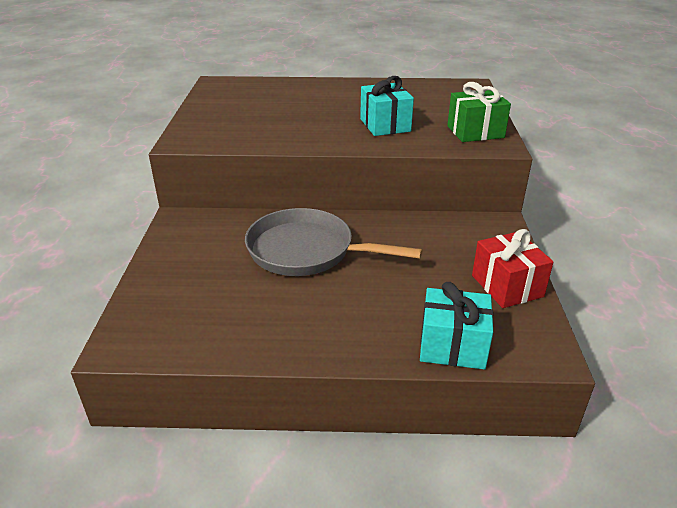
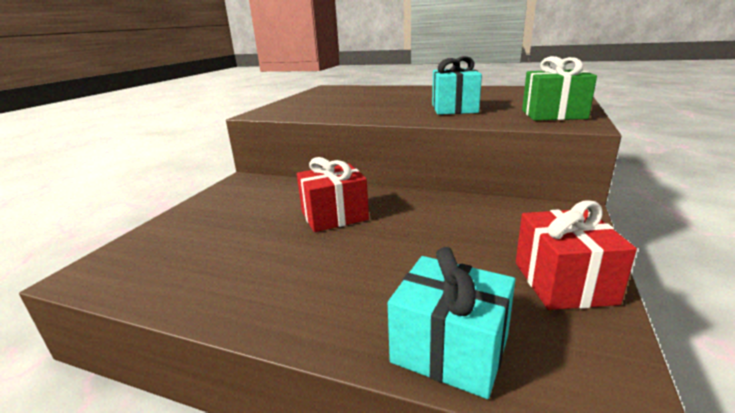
camera: 20 degrees right, 10 degrees down
(307, 251) = (334, 216): grey pan -> red gift

